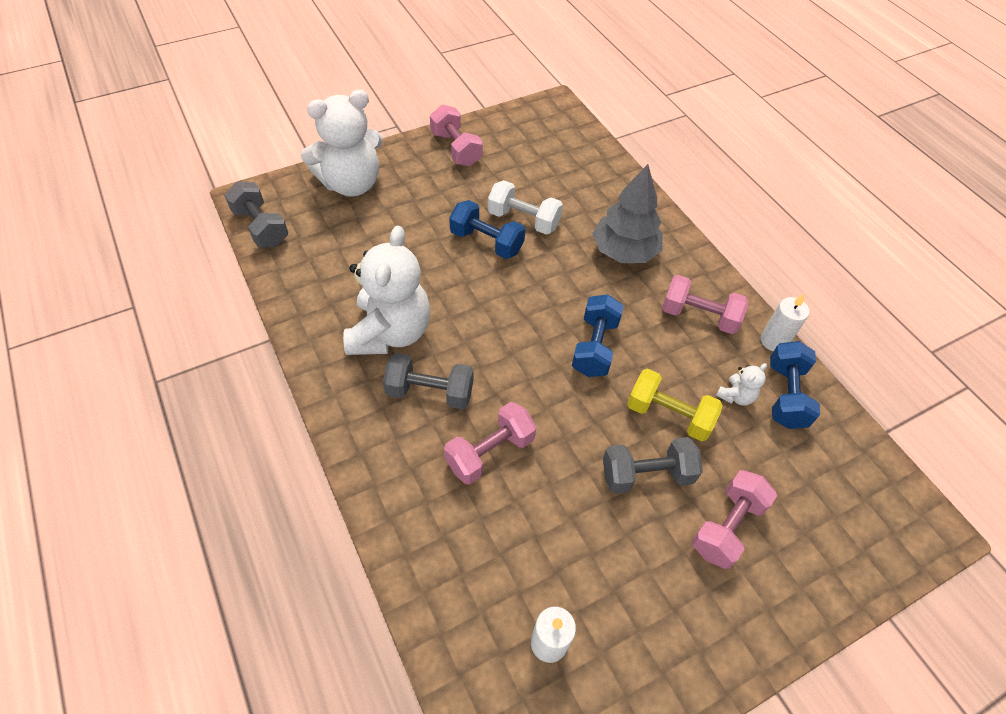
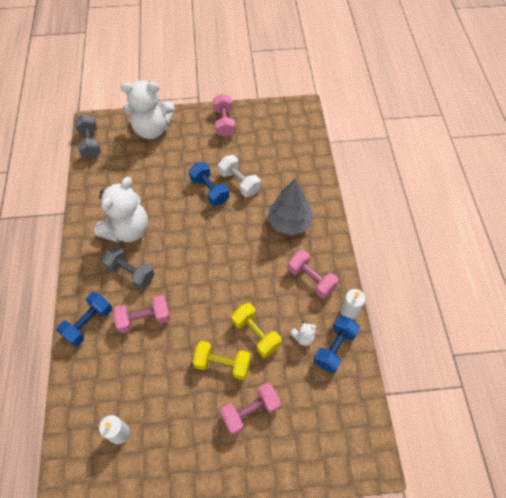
camera: 25 degrees right, 5 degrees up
(595, 347) = (236, 277): blue dumbbell -> blue dumbbell (89, 323)
(646, 474) = (222, 364): grey dumbbell -> yellow dumbbell

